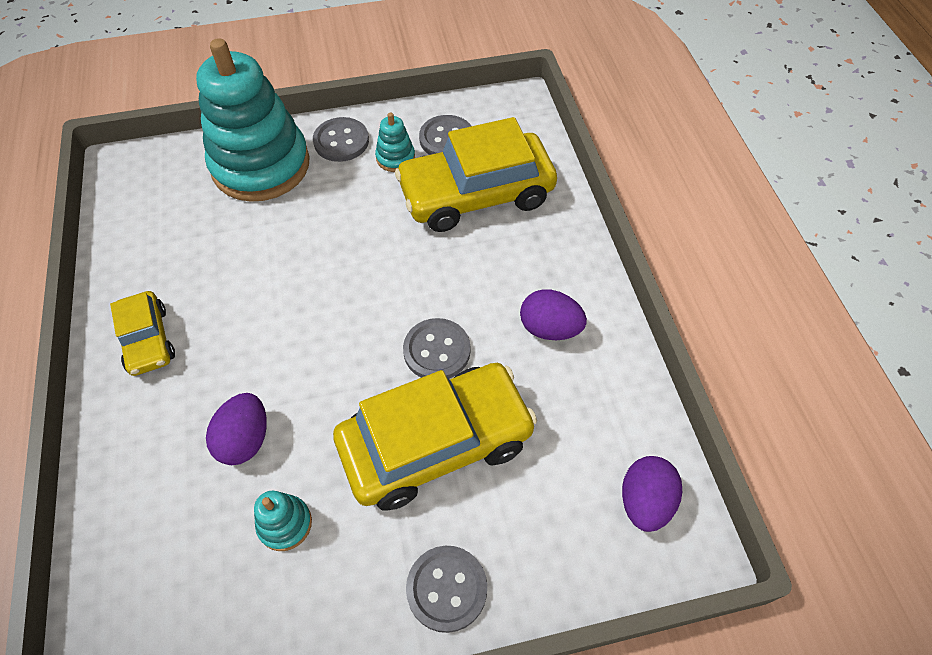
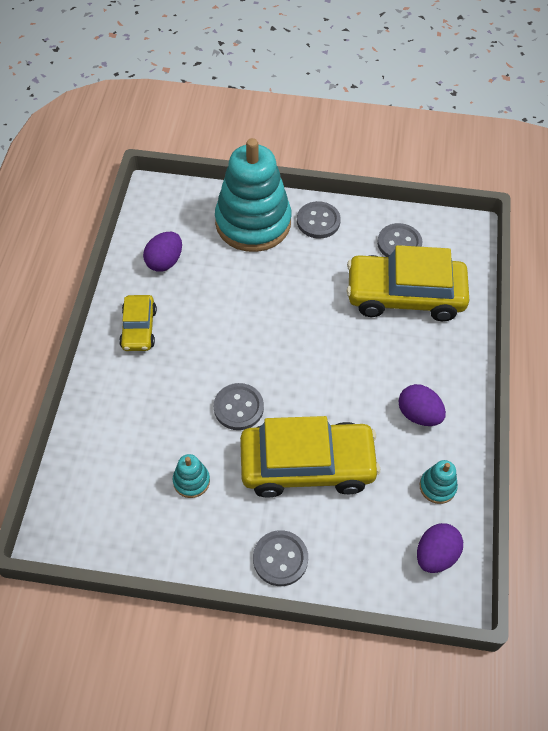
camera: 20 degrees right, 0 degrees up
(245, 439) = (182, 418): purple egg -> purple egg (164, 262)
(395, 158) = (354, 247): turquoise stacking toy -> turquoise stacking toy (437, 487)
(437, 351) = (331, 403): grey button -> grey button (238, 407)

